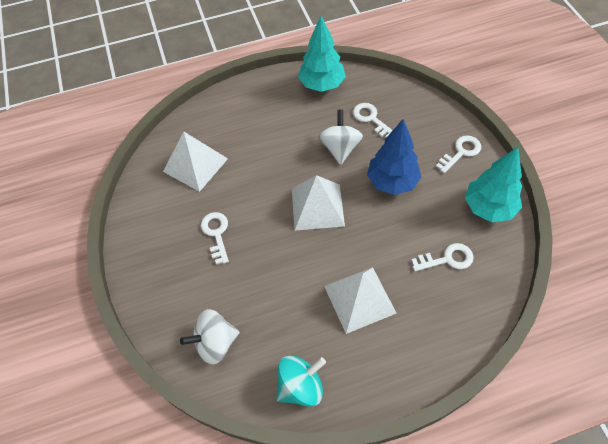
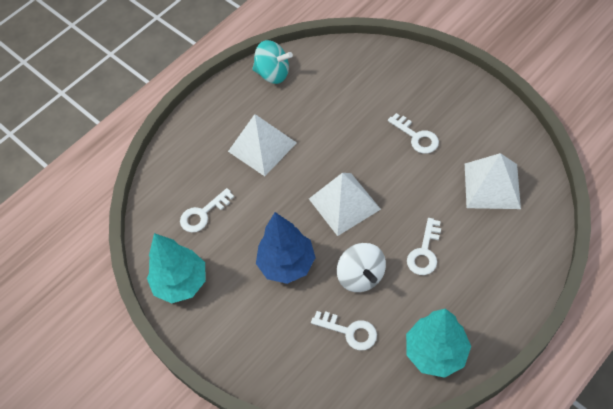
camera: 155 degrees right, 0 degrees up
(215, 343) = (353, 67): white spinning top -> none
(301, 386) = (273, 74): turquoise spinning top -> turquoise spinning top turned 105 degrees counterclockwise
(461, 152) = (231, 336): white key -> white key (424, 252)

